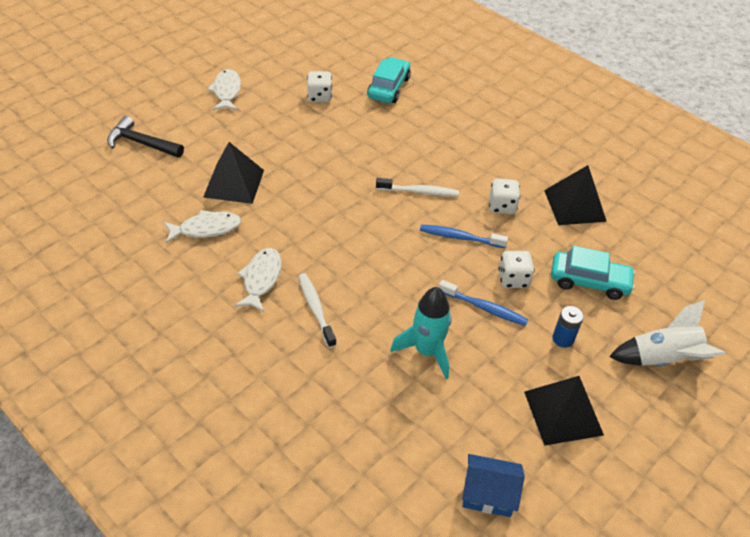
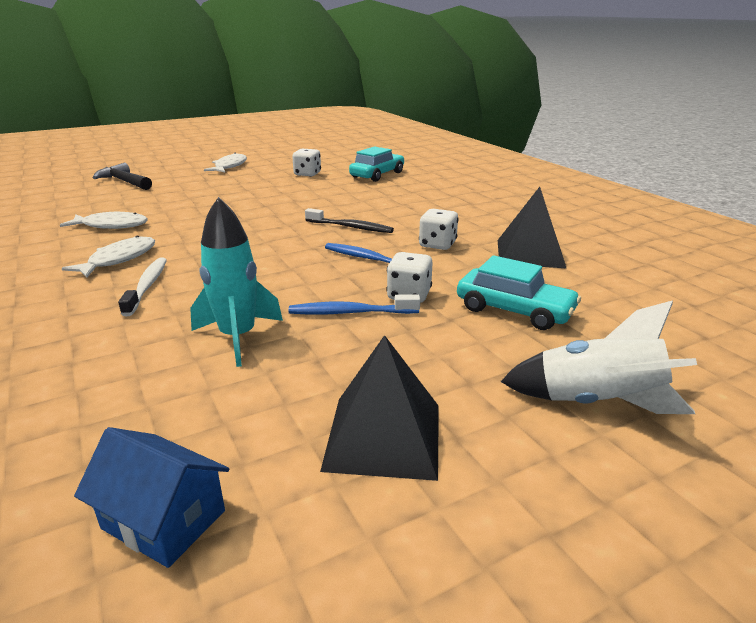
camera: 20 degrees right, 20 degrees down
(234, 183) = (173, 206): black pyramid -> none
(419, 192) = (350, 227): white toothbrush -> black toothbrush
(484, 308) = (350, 312): blue toothbrush -> blue toothbrush turned 135 degrees clockwise
(563, 339) = (440, 355): blue battery -> none

